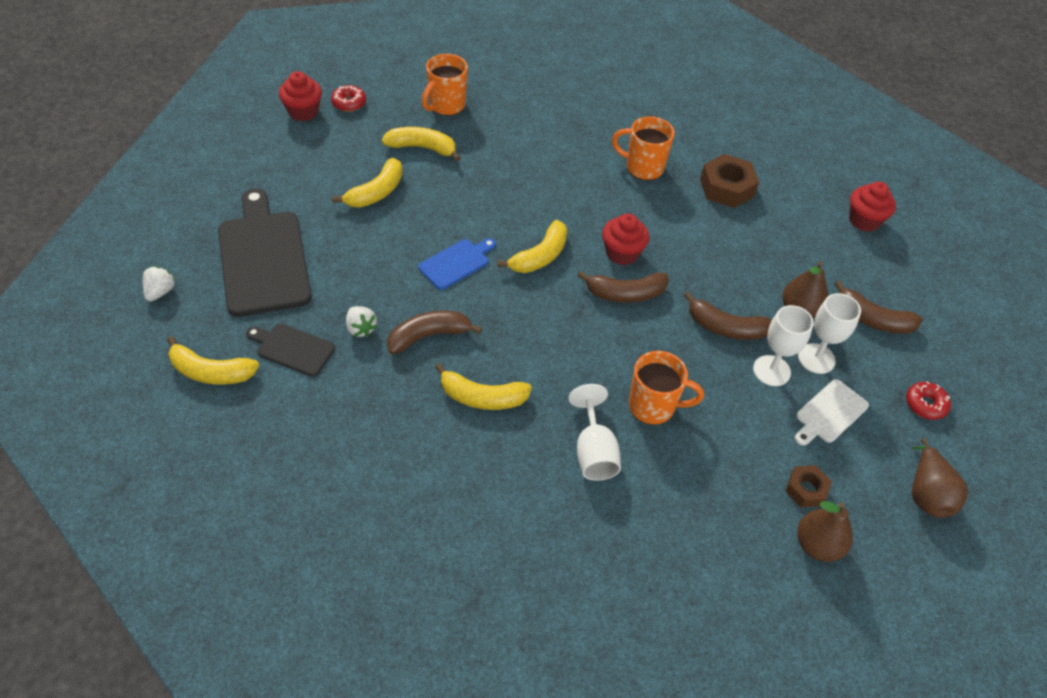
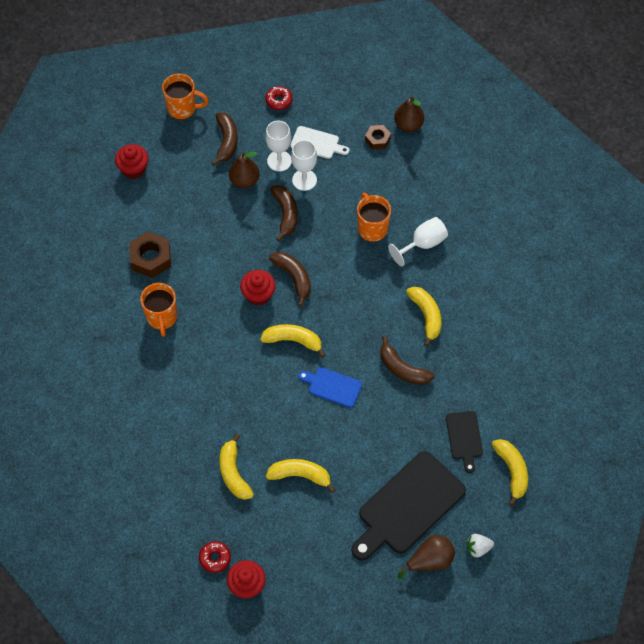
camera: 115 degrees left, 10 degrees up
(361, 328) = (423, 410): white strawberry -> none
(446, 106) = (173, 485): orange mug -> orange mug (183, 108)
(926, 494) = (342, 87): brown pear -> brown pear (430, 561)

